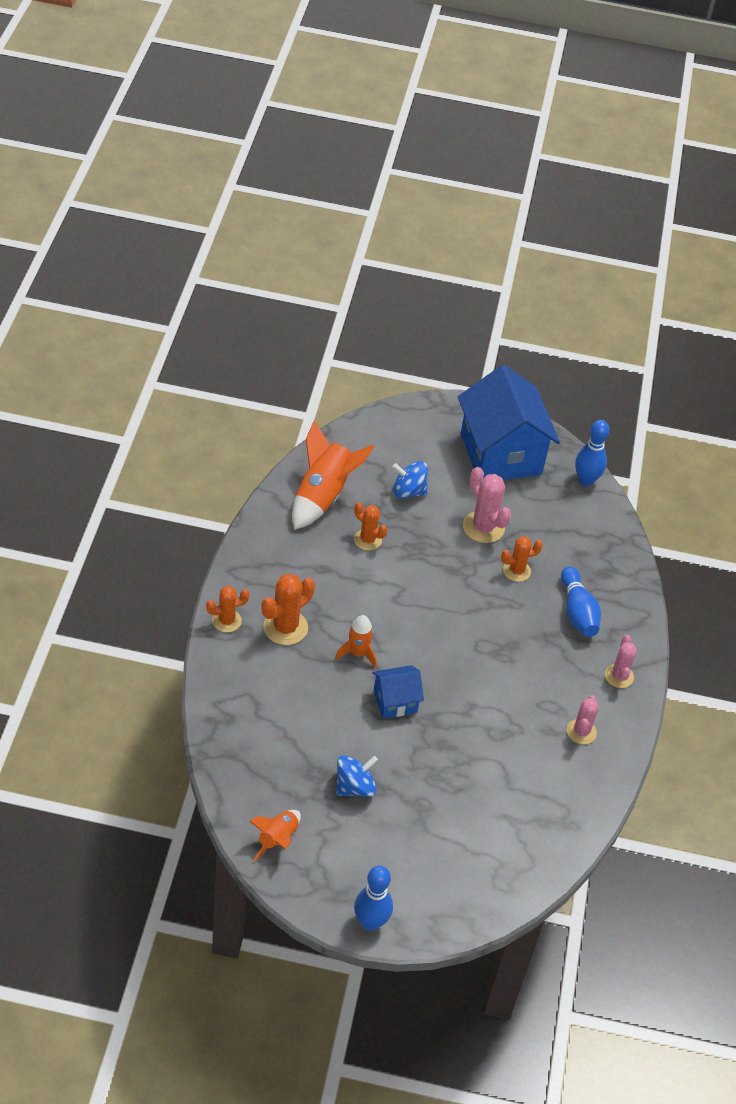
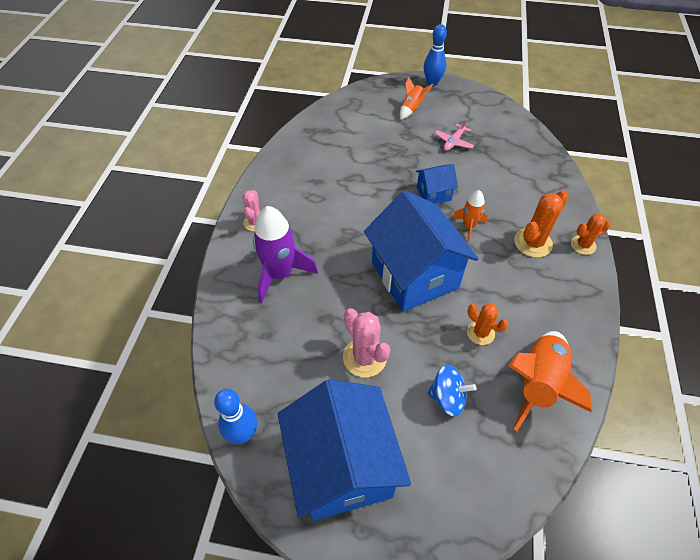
camera: 175 degrees left, 5 degrees up
(277, 839) = (496, 114): orange rocket -> orange rocket (411, 108)
(354, 787) = (453, 142): blue spinning top -> pink plane
(429, 600) = (414, 275): none -> blue house
(516, 571) = (333, 310): orange cactus -> none
(577, 611) = (280, 274): blue bowling pin -> purple rocket
(581, 732) = (293, 182): pink cactus -> none

